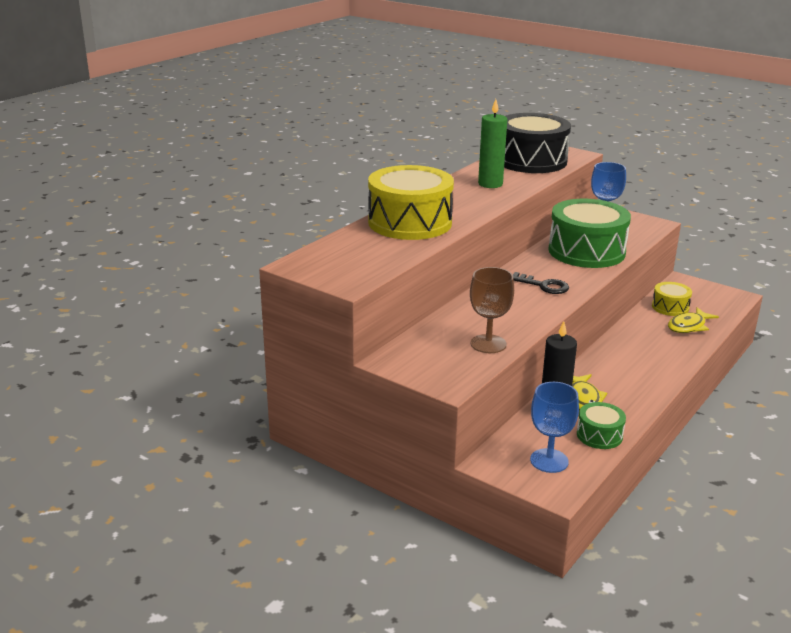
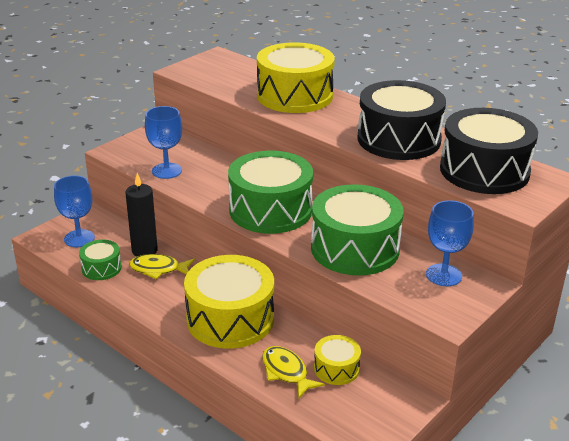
camera: 95 degrees right, 5 degrees up
(488, 344) = (166, 171): brown goblet -> blue goblet
(490, 184) = (398, 139): green candle -> black drum
(544, 286) = (270, 210): black key -> green drum
(638, 354) = (230, 319): none -> yellow drum

